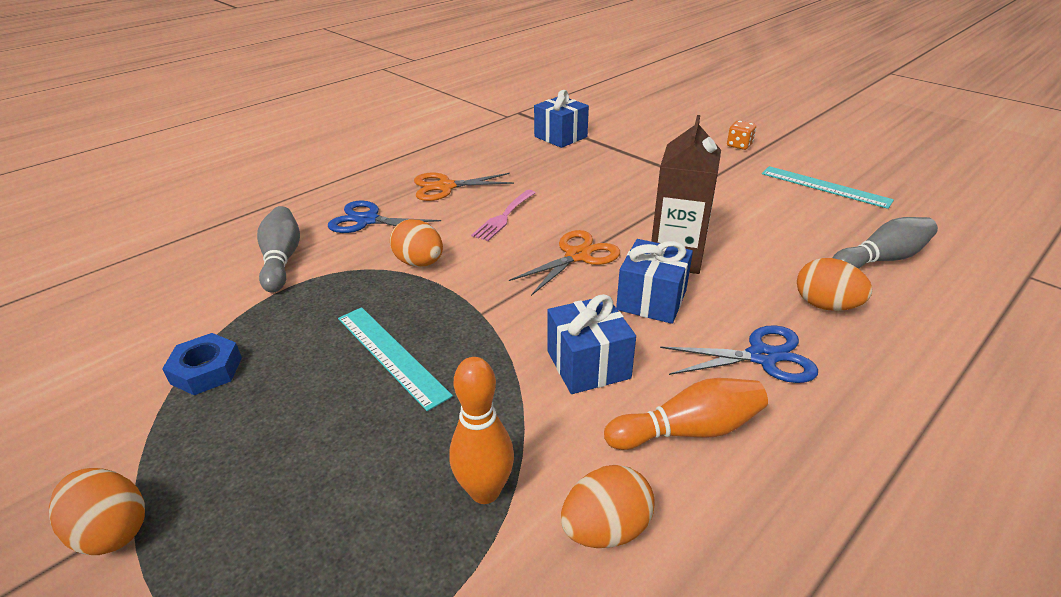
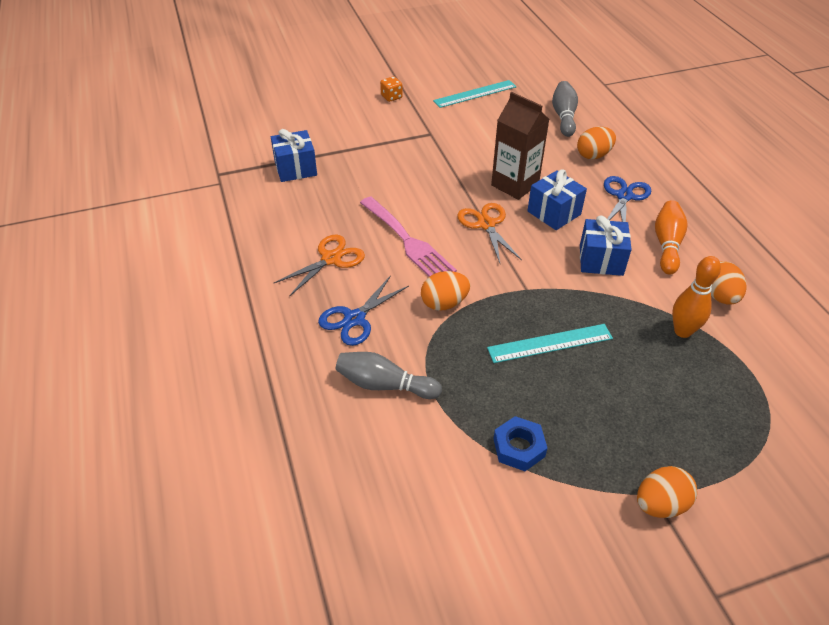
camera: 65 degrees left, 10 degrees up
(445, 187) = (331, 259): orange scissors -> orange scissors turned 150 degrees counterclockwise
(503, 217) = (408, 241): pink fork -> pink fork, size x1.62

